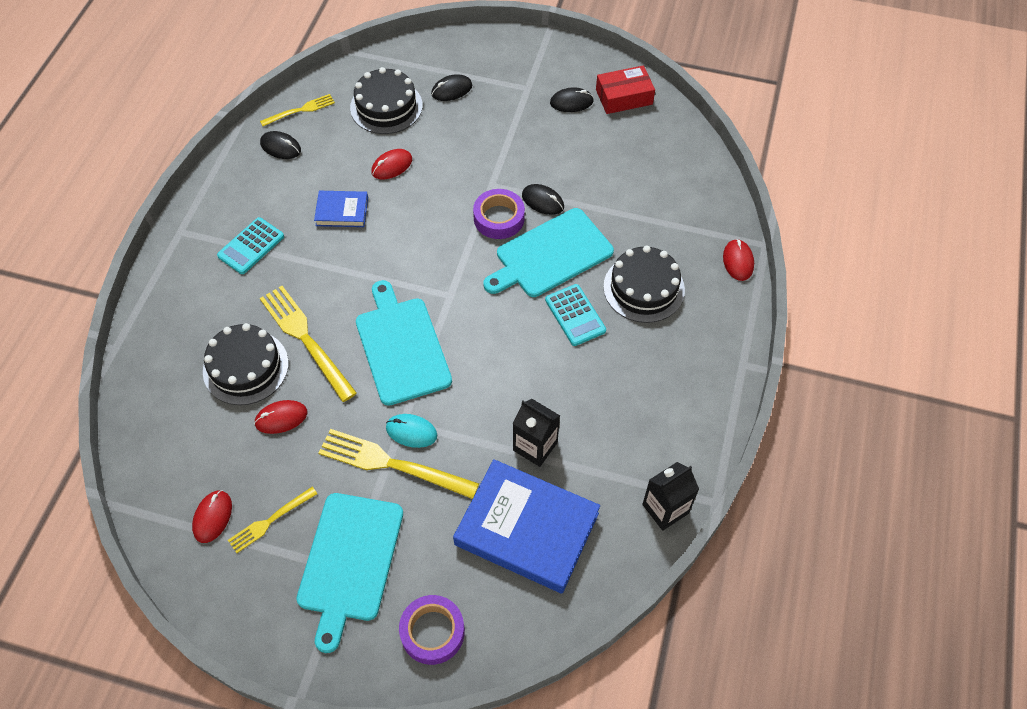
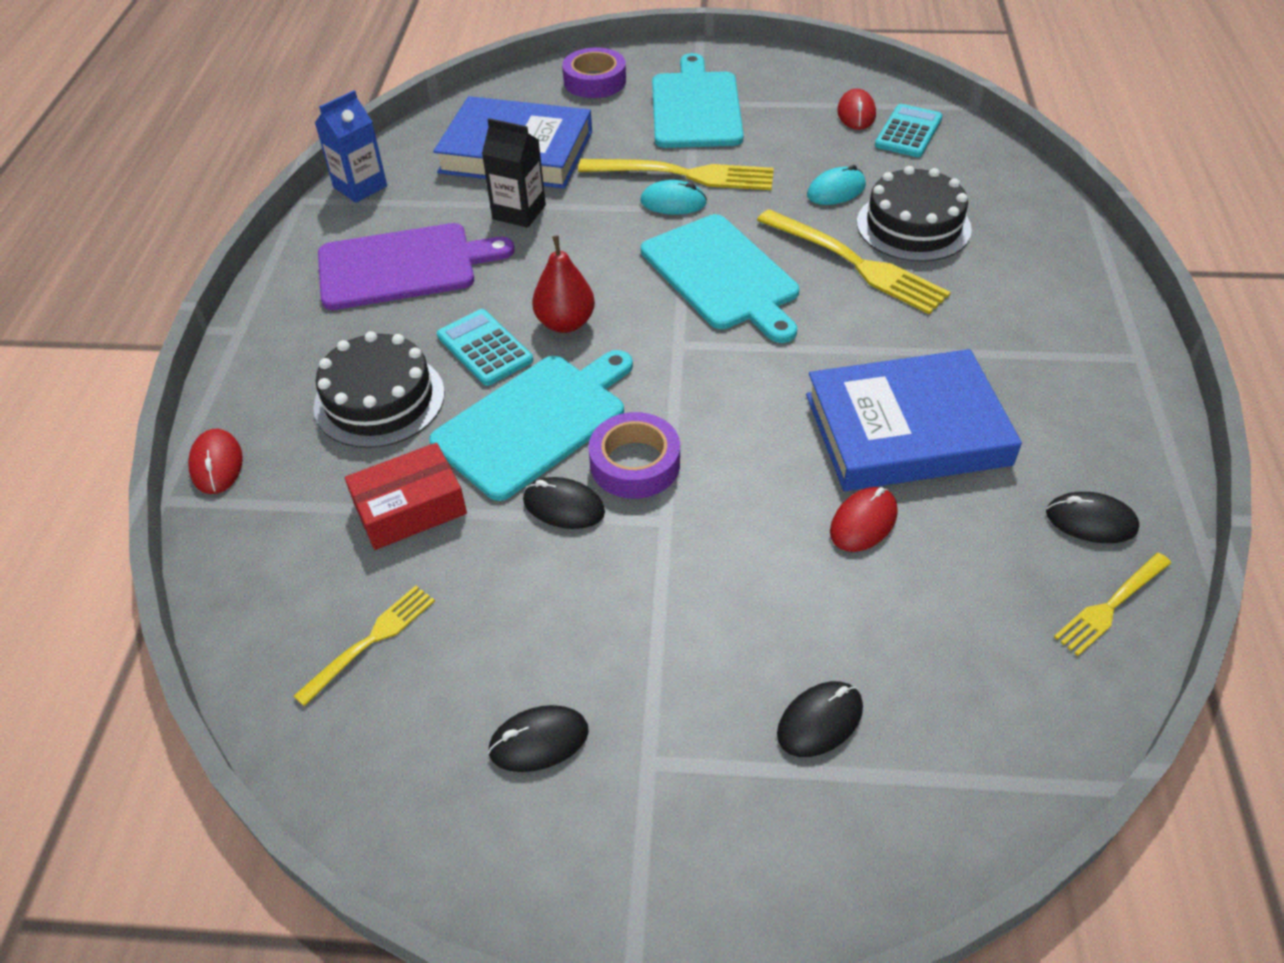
camera: 170 degrees right, 10 degrees down
(251, 246) = (1015, 356): turquoise calculator -> turquoise calculator (908, 132)
(270, 521) = (794, 119): yellow fork -> yellow fork (371, 640)
(281, 418) = (836, 190): red mouse -> turquoise mouse
(342, 211) = (906, 429): blue book -> blue book, size x2.02
(386, 106) = (941, 649): black cake -> none
(519, 326) = (565, 323): none -> red pear
(624, 97) = (416, 780): red box -> red box (410, 508)
(628, 403) = (403, 266): none -> purple cutting board
(665, 509) = (360, 187): black carton -> blue carton

